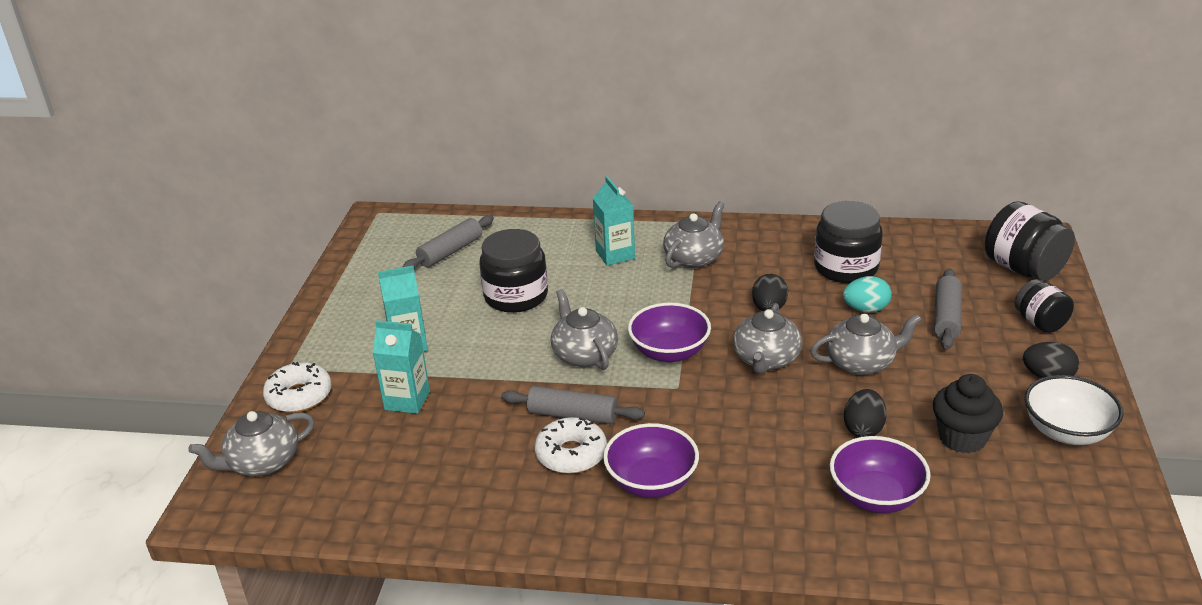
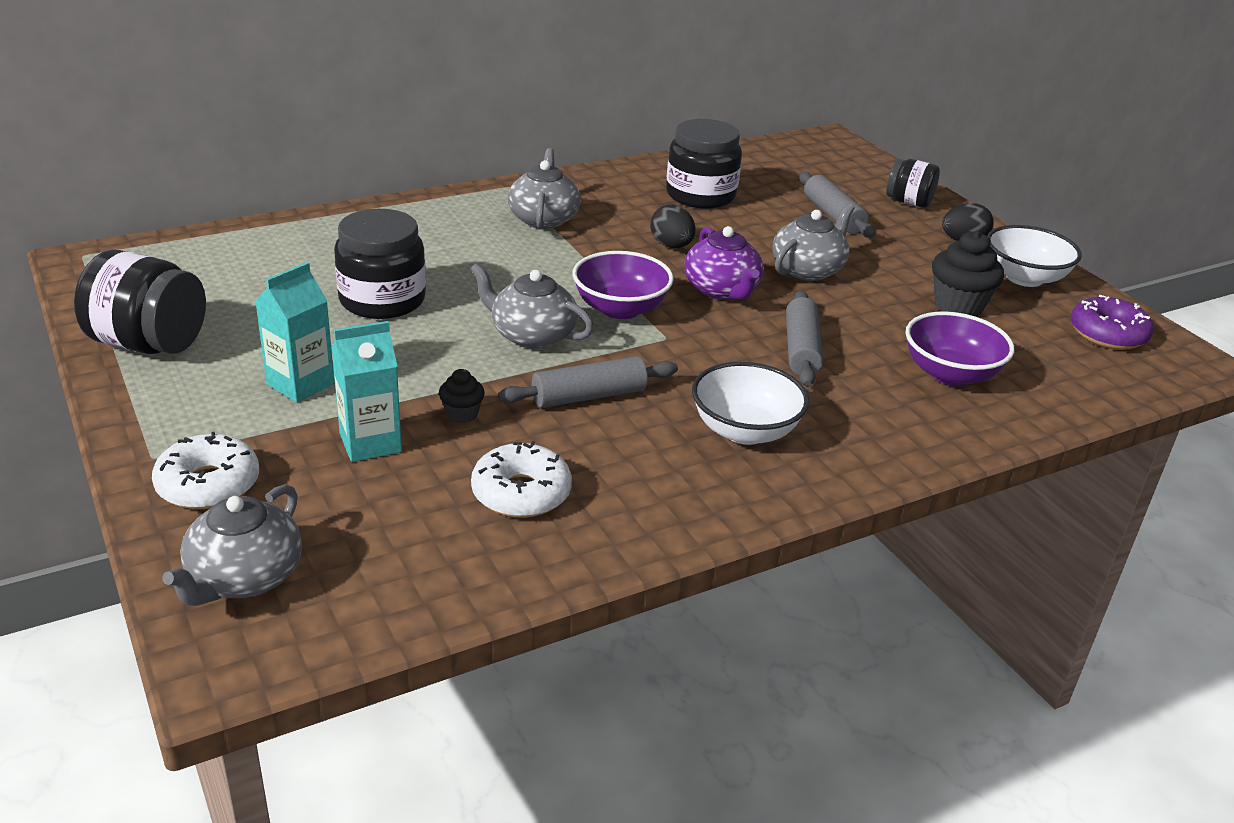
camera: 40 degrees left, 0 degrees up
(450, 251) = (241, 274): grey rolling pin -> grey rolling pin (801, 349)
(479, 399) = (462, 414): none -> black cupcake
(571, 454) = (632, 433): white donut -> white donut (521, 493)
(615, 255) = (453, 234): turquoise carton -> none
(651, 482) = (745, 431): purple bowl -> white bowl
(766, 359) = (722, 290): grey teapot -> purple teapot
(863, 429) = (874, 323): black egg -> none
(866, 309) = (759, 225): turquoise egg -> none
(1023, 269) = (848, 164): black jar -> black jar (149, 344)
(1084, 514) = (1107, 334): none -> purple donut

